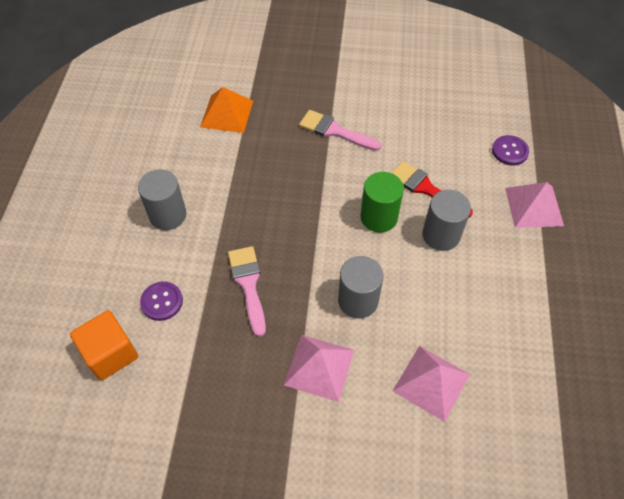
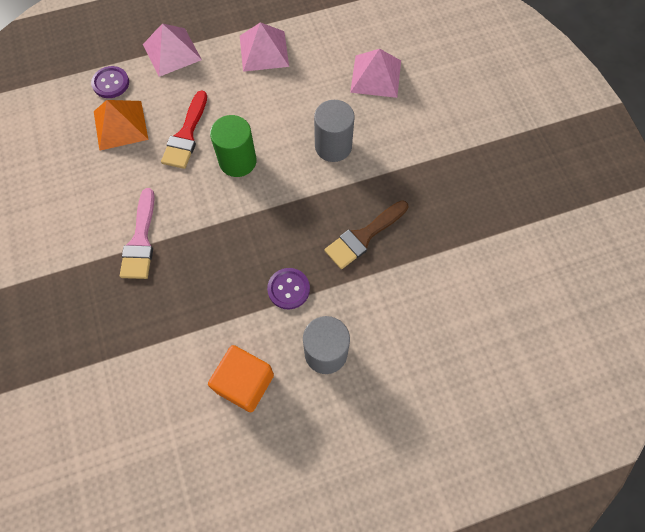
camera: 115 degrees left, 10 degrees up
(110, 354) = (492, 316): orange cube -> orange cube (245, 383)
(162, 301) = (421, 301): purple button -> purple button (288, 289)
(226, 113) = (156, 368): orange pyramid -> orange pyramid (120, 125)
(248, 284) = (363, 236): pink brush -> brown brush
(319, 367) = (407, 151): pink pyramid -> pink pyramid (264, 51)
(441, 235) = (235, 108): grey cylinder -> none

